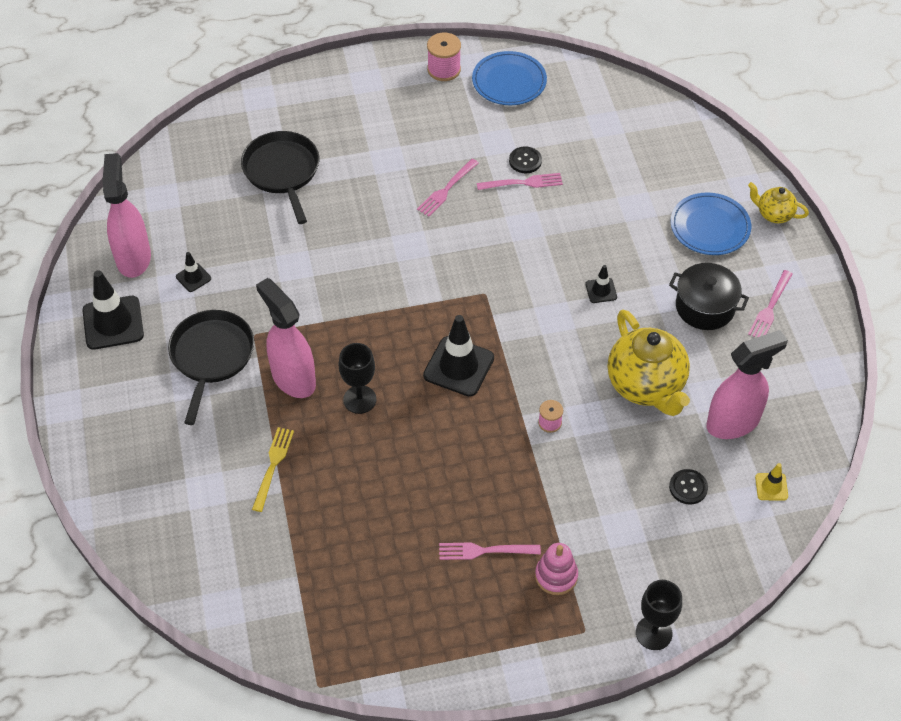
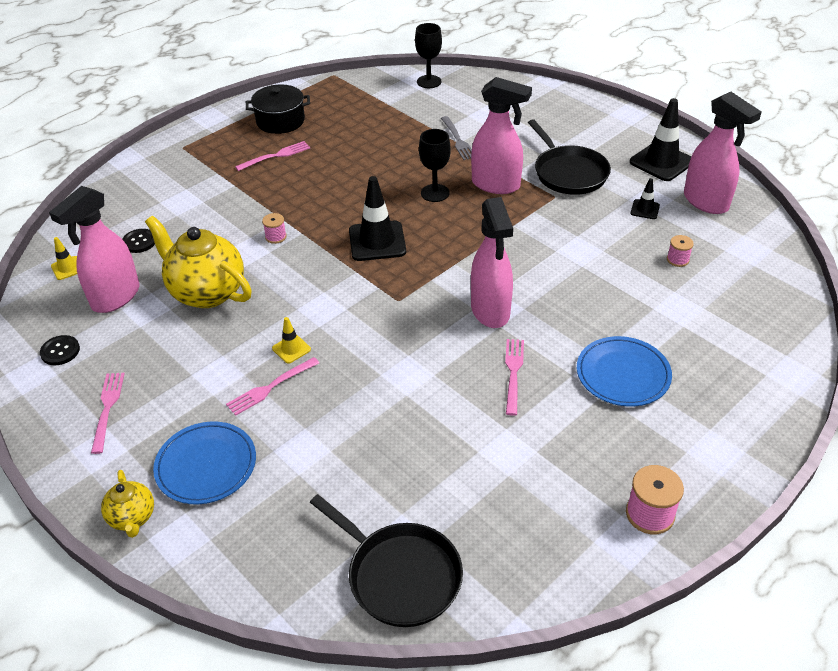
camera: 150 degrees right, 10 degrees down
(227, 216) = (677, 259): none -> pink spool
(273, 466) = (458, 140): yellow fork -> grey fork
(282, 171) = (680, 316): black pan -> black pan (400, 576)
(419, 246) = (490, 311): none -> pink spray bottle
(509, 81) = (560, 539): blue plate -> blue plate (623, 374)
(523, 183) = (442, 417): pink fork -> pink fork (270, 387)
(525, 161) = (459, 443): black button -> black button (60, 351)
(556, 576) = (217, 162): pink stacking toy -> none
(601, 290) = (291, 349): black traffic cone -> yellow traffic cone
(654, 633) = (133, 162): black goblet -> black goblet (429, 82)
(705, 307) = (178, 379): black pot -> black pot (280, 121)
(774, 214) = (133, 518): yellow teapot -> yellow teapot turned 75 degrees clockwise

